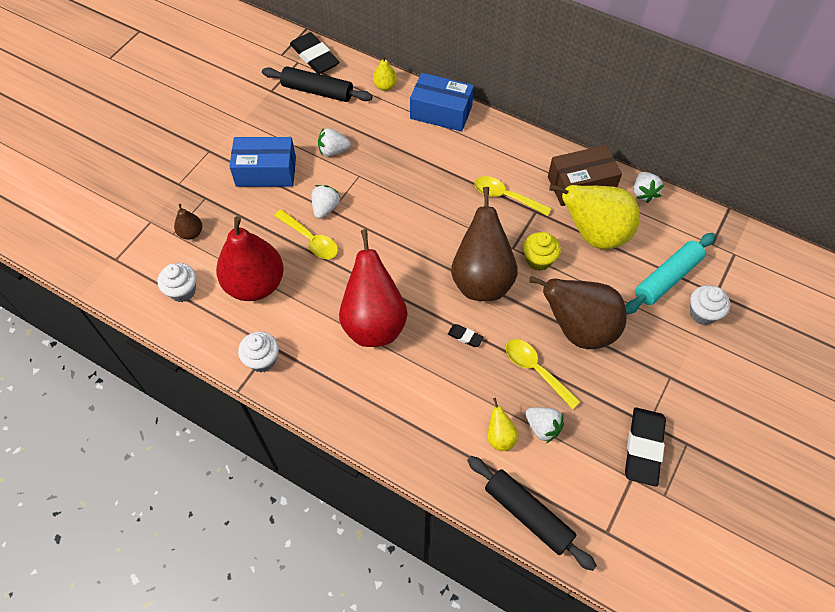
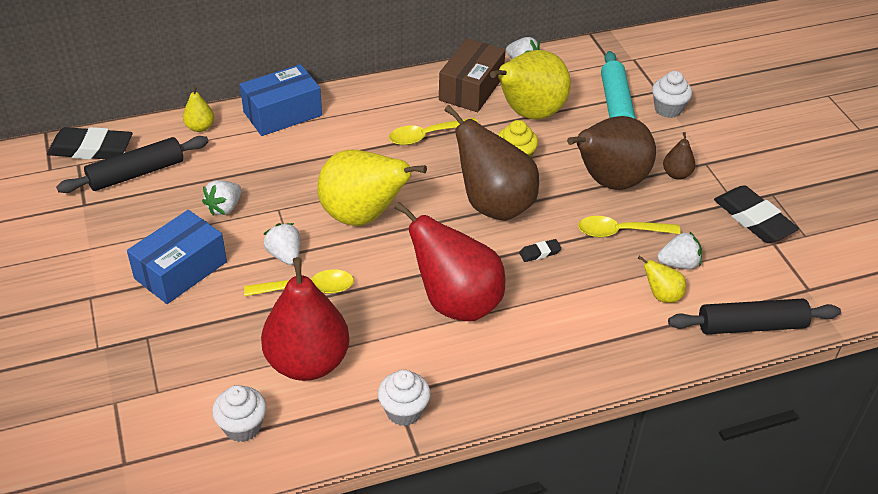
camera: 50 degrees left, 15 degrees down
(191, 233) = (177, 376): brown pear -> brown pear (676, 174)
(397, 220) = (363, 216): none -> yellow pear

